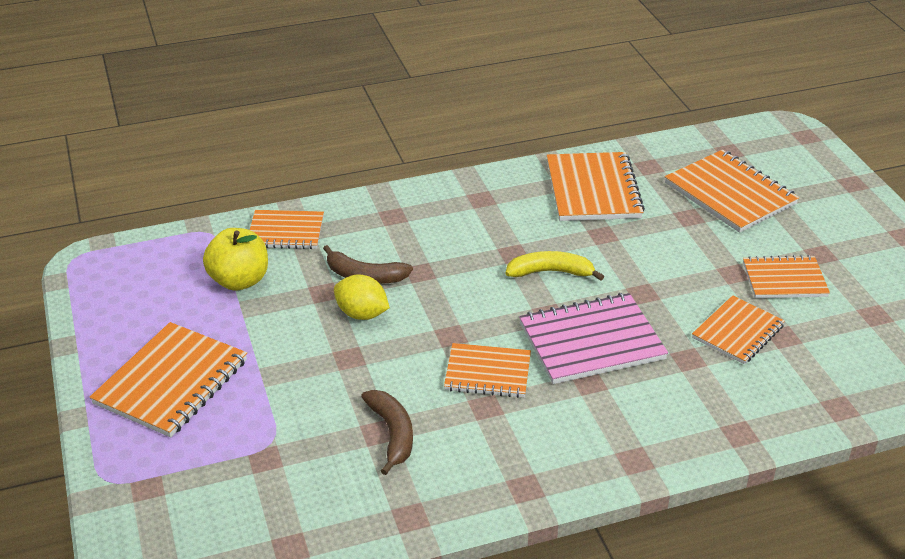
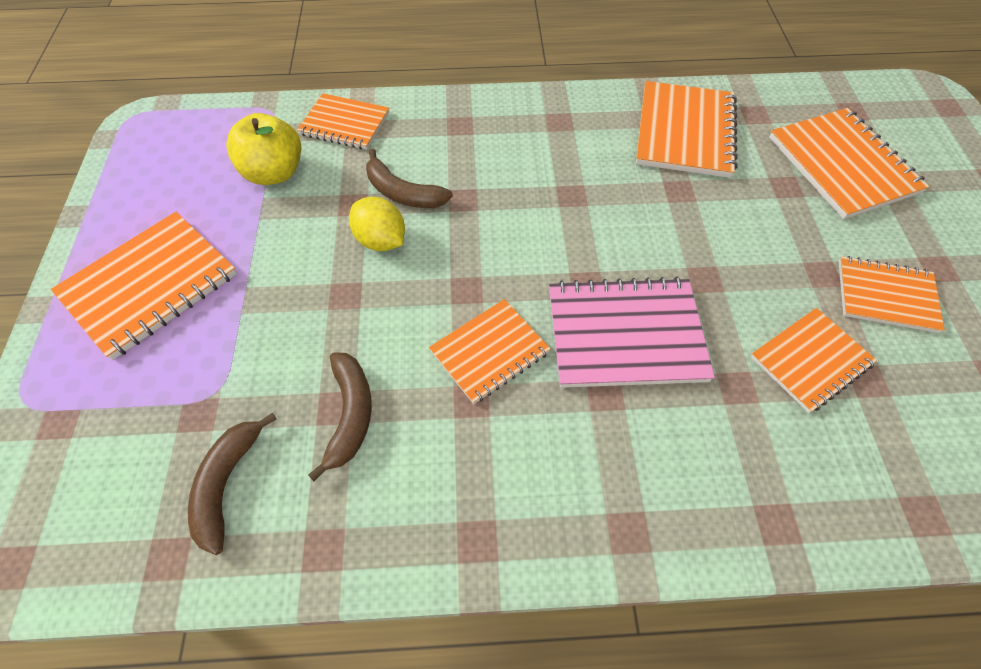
camera: 15 degrees right, 20 degrees up
(314, 495) = (227, 484): none -> brown banana
(487, 373) = (490, 352): orange notebook -> orange notebook turned 60 degrees counterclockwise
(550, 272) = (605, 228): yellow banana -> none

